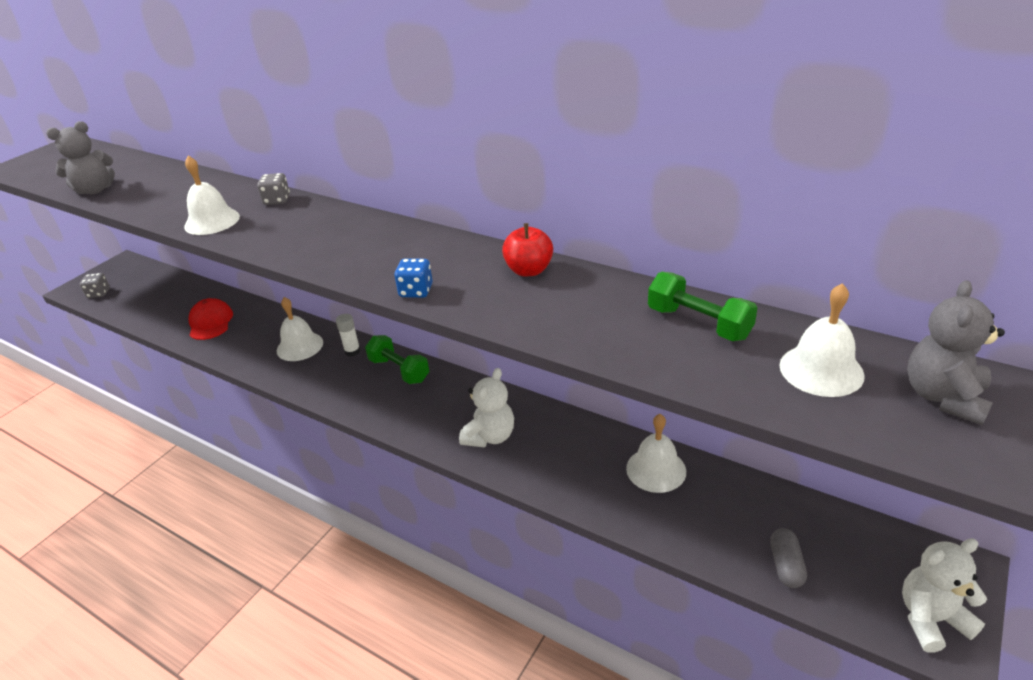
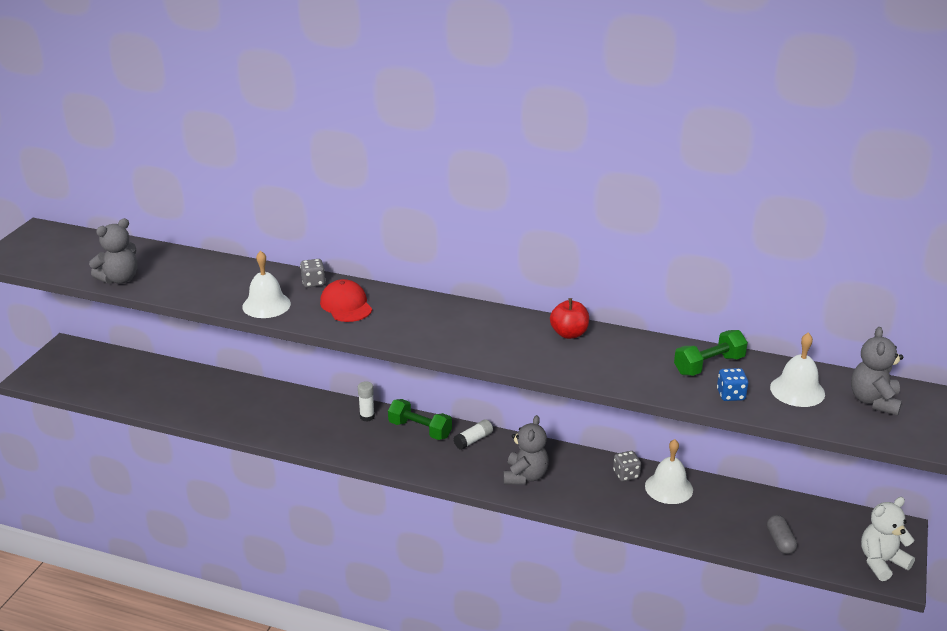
camera: 15 degrees left, 5 degrees down
(99, 293) = (62, 380): grey dice -> grey dice (626, 474)
(210, 322) = (207, 400): red cap -> red cap (346, 305)
(300, 346) = (312, 416): white bell -> none
(416, 291) = (488, 355): blue dice -> blue dice (731, 395)
(450, 387) = (473, 440): none -> white glue stick
(490, 436) = (525, 476): white teddy bear -> grey teddy bear
(698, 323) = (709, 365): green dumbbell -> green dumbbell turned 60 degrees counterclockwise

